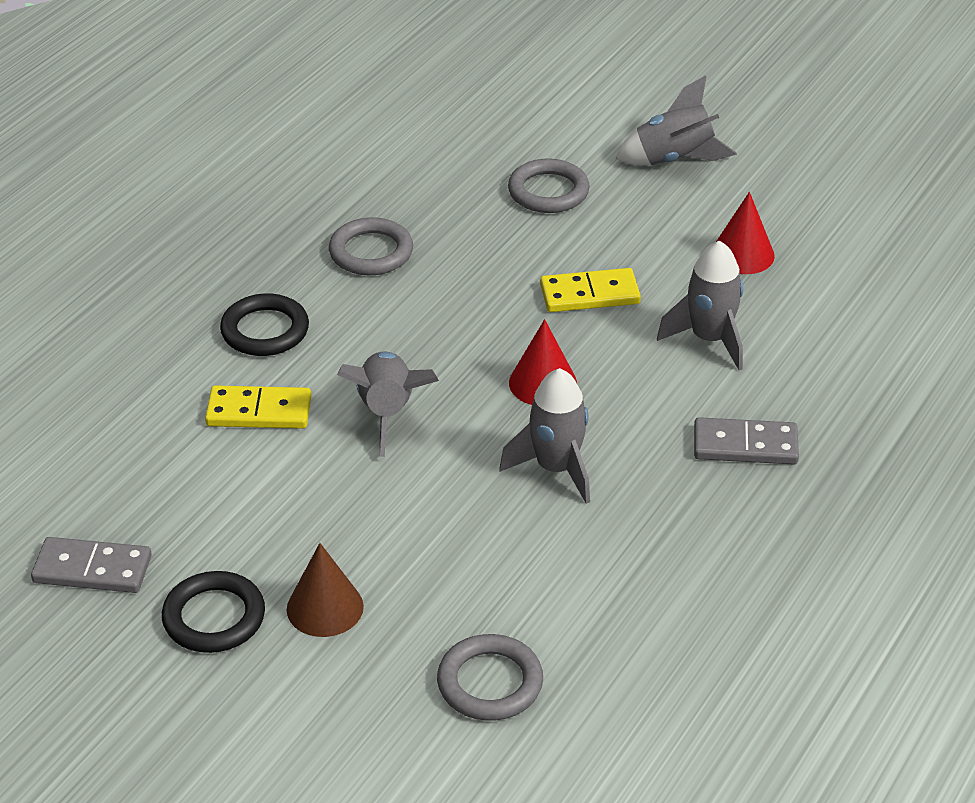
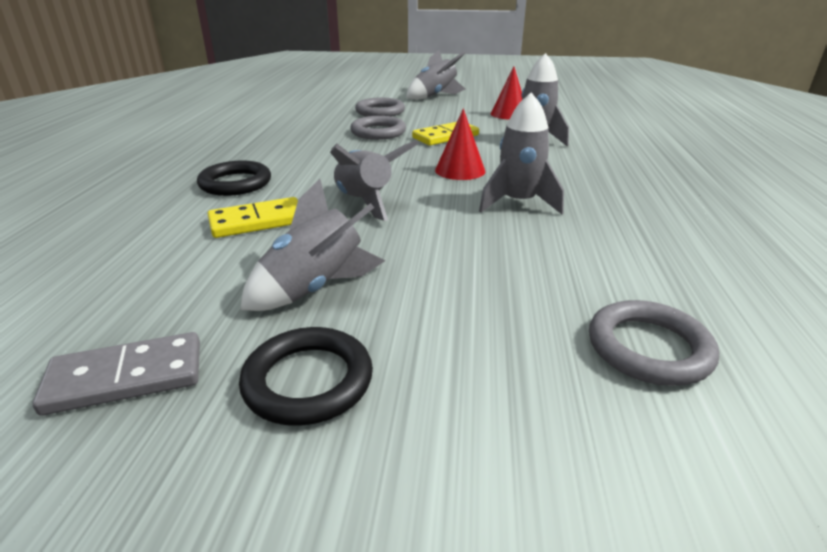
camera: 25 degrees left, 10 degrees down
(266, 525) = (315, 288): none -> grey rocket
(325, 607) = (425, 335): brown cone -> none
(371, 252) = (290, 143): grey ring -> grey ring (378, 132)
(745, 445) = (617, 170): grey domino -> none

